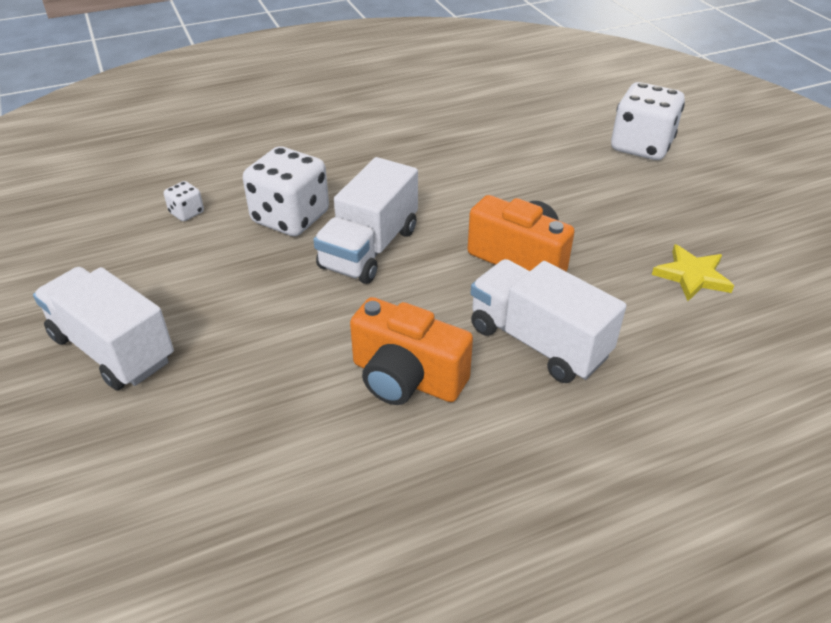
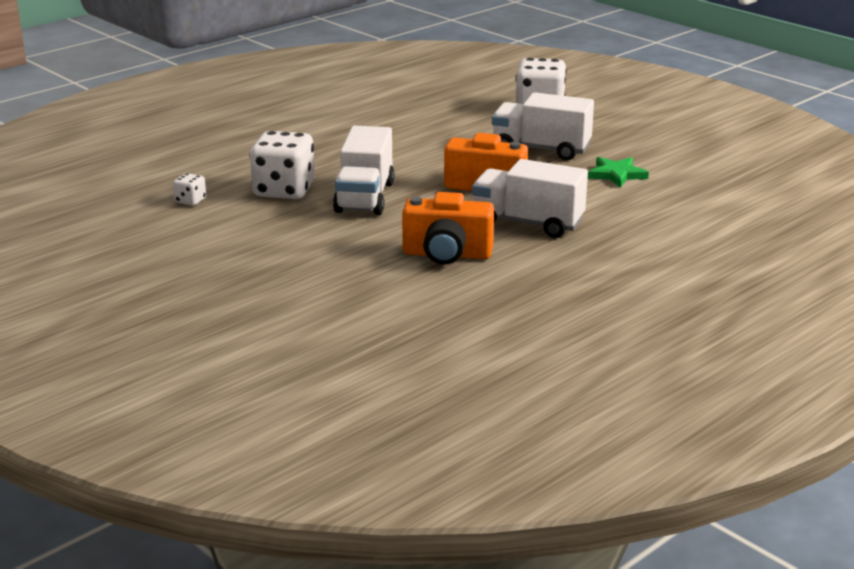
camera: 20 degrees left, 15 degrees down
(113, 349) = (208, 278): white truck -> white truck (541, 149)
(692, 276) = (617, 174): yellow star -> green star

